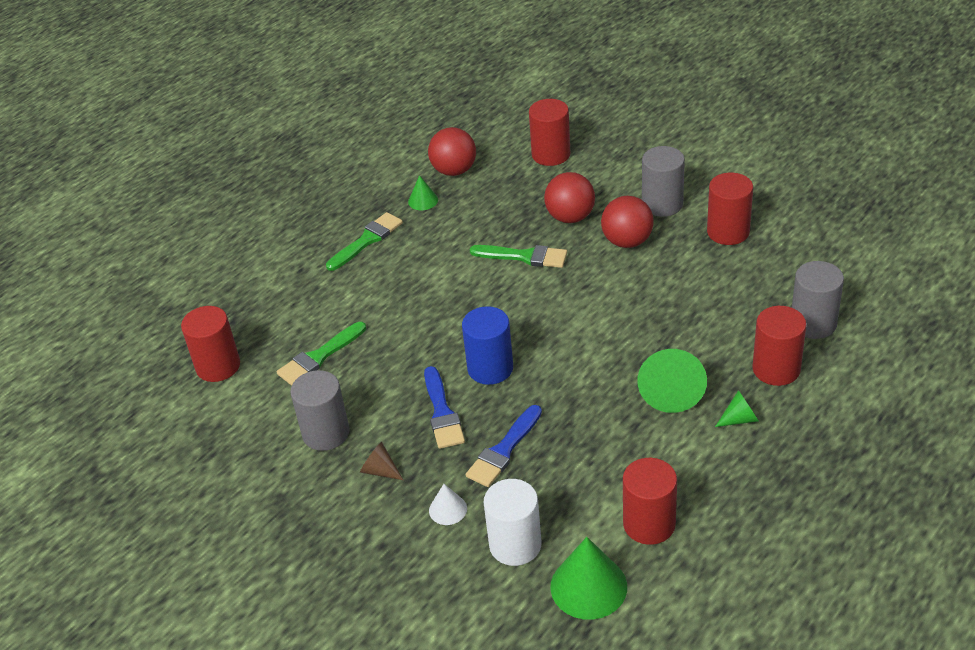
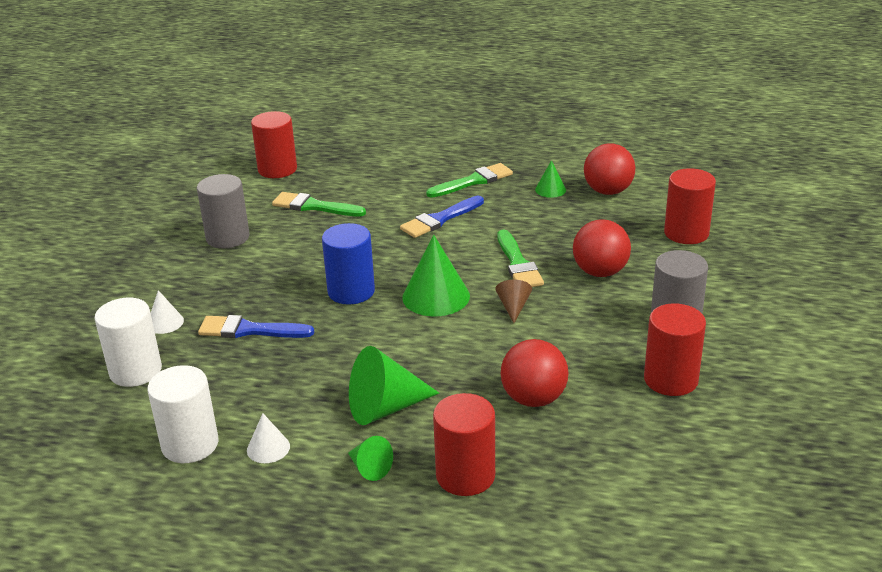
camera: 60 degrees right, 10 degrees down
(367, 240) = (473, 181): green brush -> green brush turned 45 degrees counterclockwise
(380, 470) = (196, 275): brown cone -> brown cone (513, 307)
(442, 413) = (280, 284): blue brush -> blue brush (439, 219)
(588, 586) = (97, 428): green cone -> green cone (436, 296)
(627, 241) = (593, 316): red ball -> red ball (533, 399)
(649, 524) = (190, 444): red cylinder -> white cylinder
(682, 474) = (268, 448): none -> white cone
(813, 323) = (564, 486): grey cylinder -> none

